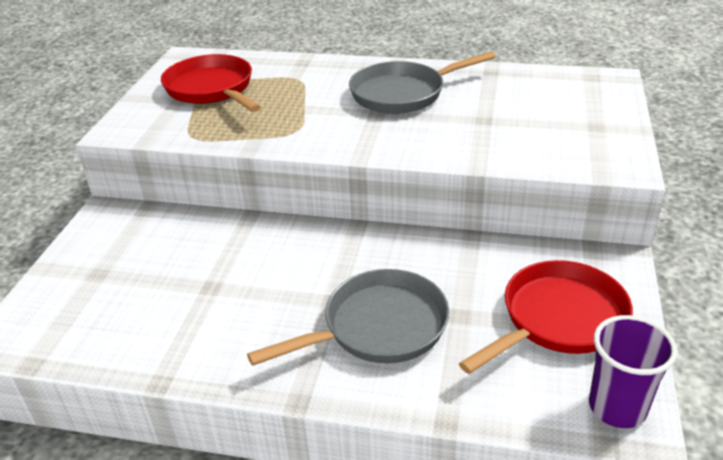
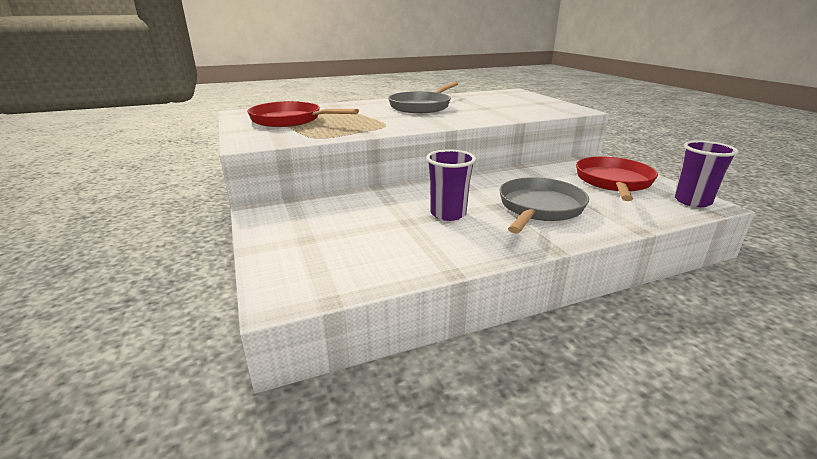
camera: 35 degrees left, 10 degrees down
(264, 293) = (448, 214): none -> purple cup

